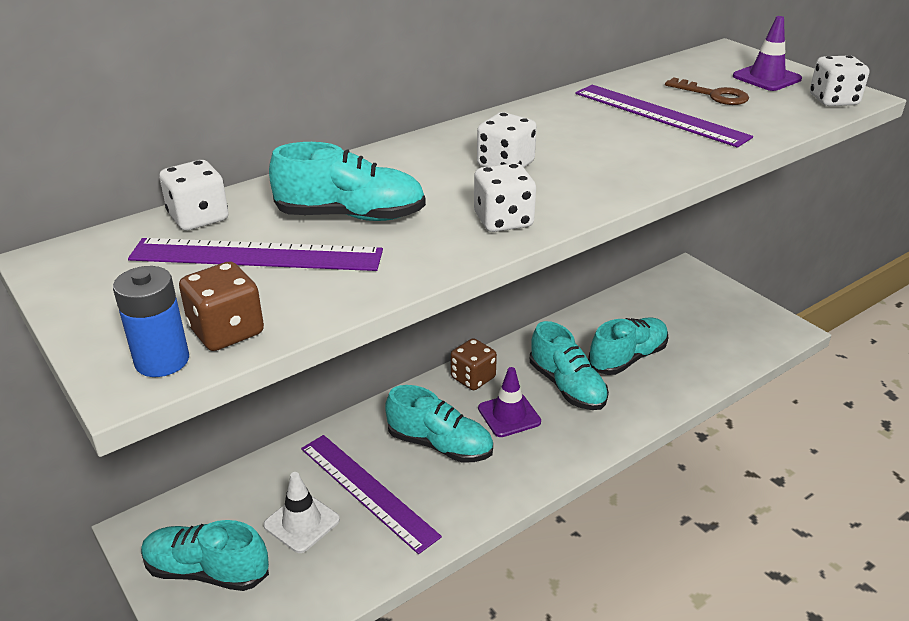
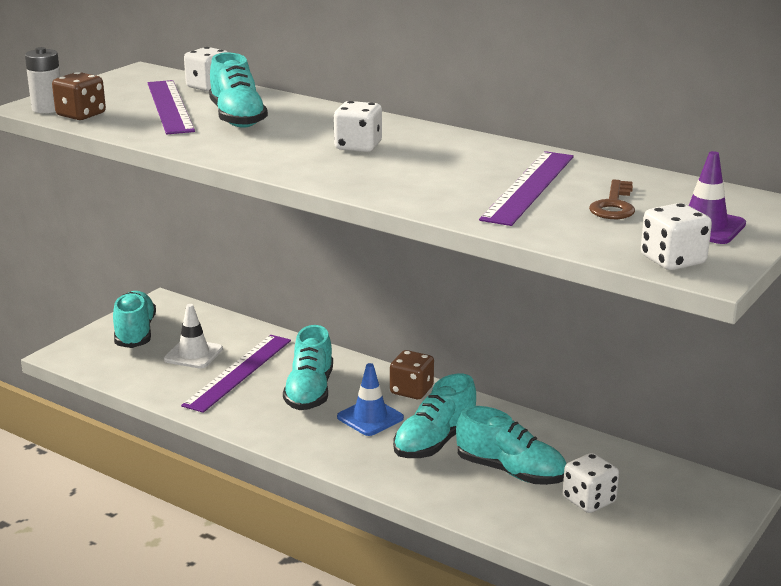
camera: 70 degrees right, 10 degrees down
(162, 361) = (48, 109): blue battery -> white battery
(503, 220) = (260, 156): white dice -> white dice (589, 500)
(509, 415) = (370, 417): purple traffic cone -> blue traffic cone

